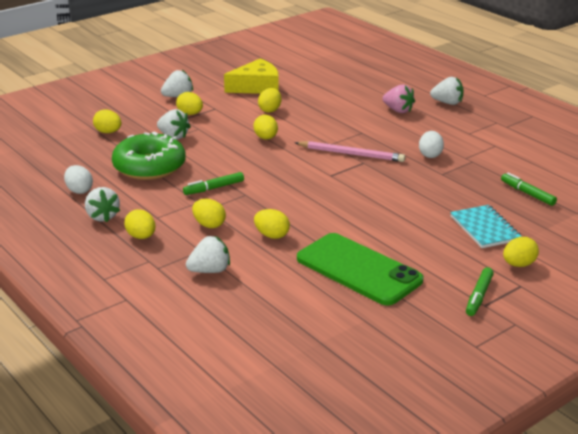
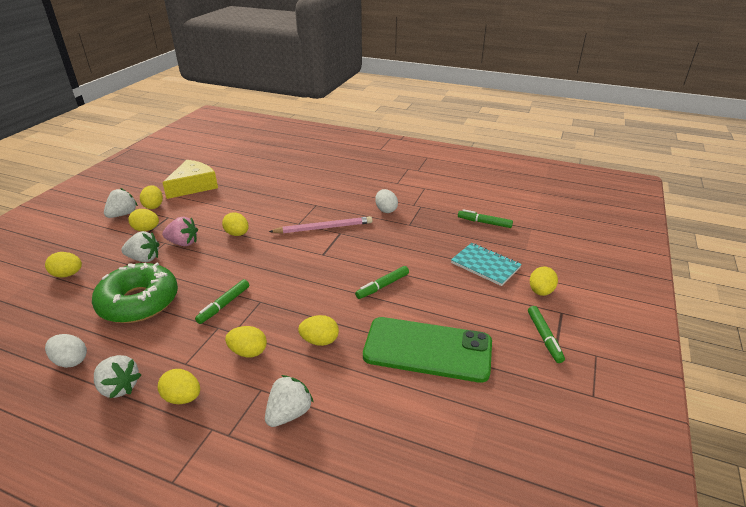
camera: 30 degrees left, 5 degrees up
(270, 110) = (221, 205): yellow egg -> yellow egg (154, 206)
(363, 215) = (382, 286): none -> green marker
(398, 110) = (329, 177): pink strawberry -> pink strawberry (183, 243)
(447, 103) = (360, 162): white strawberry -> none

